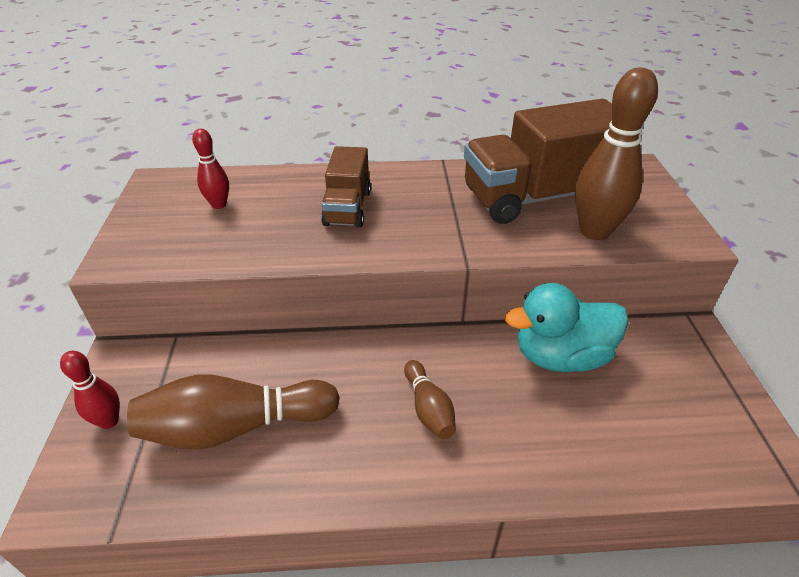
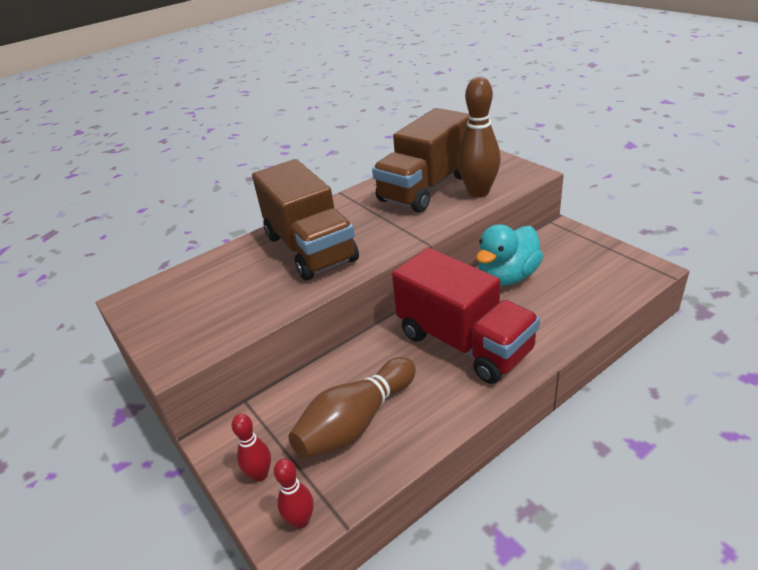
camera: 30 degrees left, 5 degrees down
(219, 204) = (208, 290): red bowling pin -> red bowling pin (301, 520)
(347, 208) = (310, 248): brown truck -> brown truck, size x1.81
(428, 408) = (464, 343): brown bowling pin -> red truck

